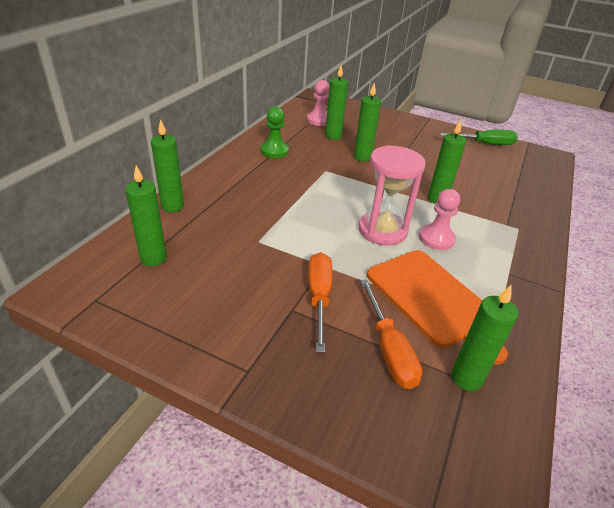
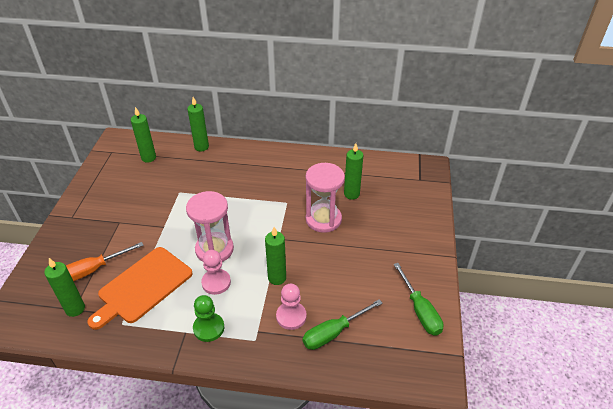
camera: 75 degrees right, 5 degrees up
(274, 151) = (301, 168): green pawn -> green pawn (208, 328)
(319, 120) = (377, 179): pink pawn -> pink pawn (291, 316)
(319, 297) = (132, 231): orange screwdriver -> none
(362, 157) = (323, 219): green candle -> pink hourglass
(508, 185) = (333, 332): none -> green screwdriver

